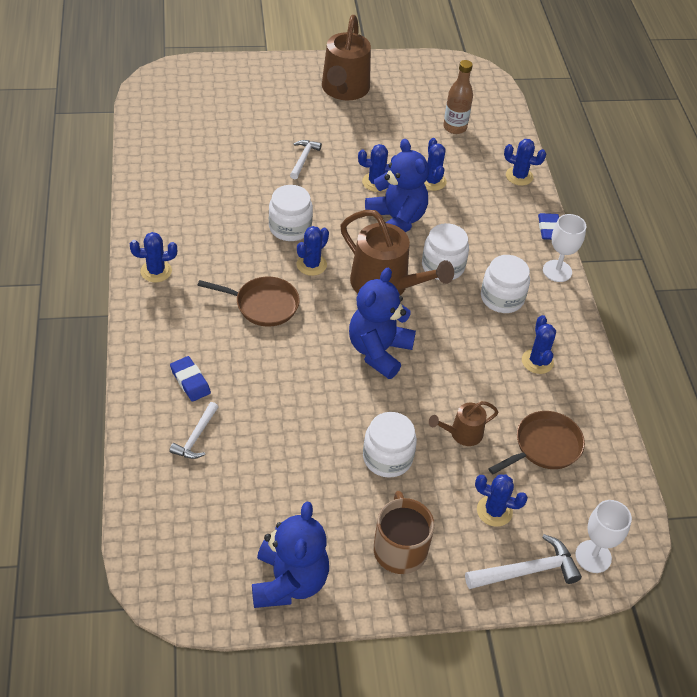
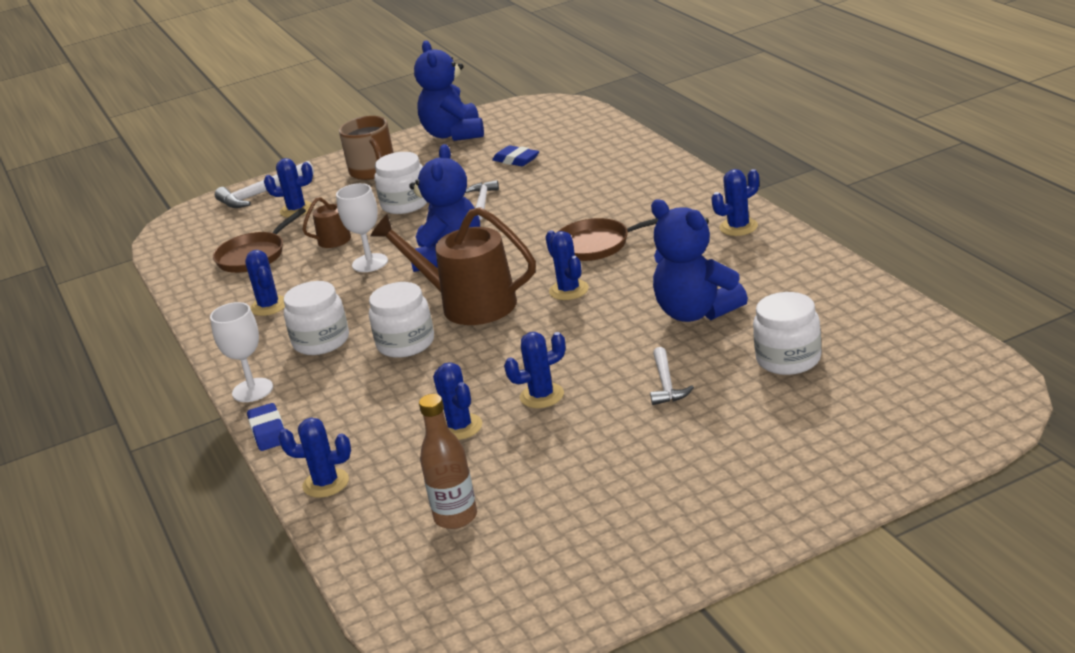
camera: 170 degrees right, 20 degrees down
(190, 381) = (622, 181): blue eraser -> blue eraser (516, 160)
(196, 437) = (586, 160): white hammer -> white hammer (482, 202)
(290, 227) = (622, 311): white jar -> white jar (788, 359)
(311, 265) = (569, 290): blue cactus -> blue cactus turned 45 degrees counterclockwise
(344, 89) = (682, 505): brown watering can -> none
(396, 220) = (489, 365): blue teddy bear -> blue teddy bear (696, 312)
(593, 556) = (204, 216): white goblet -> white goblet (370, 263)

